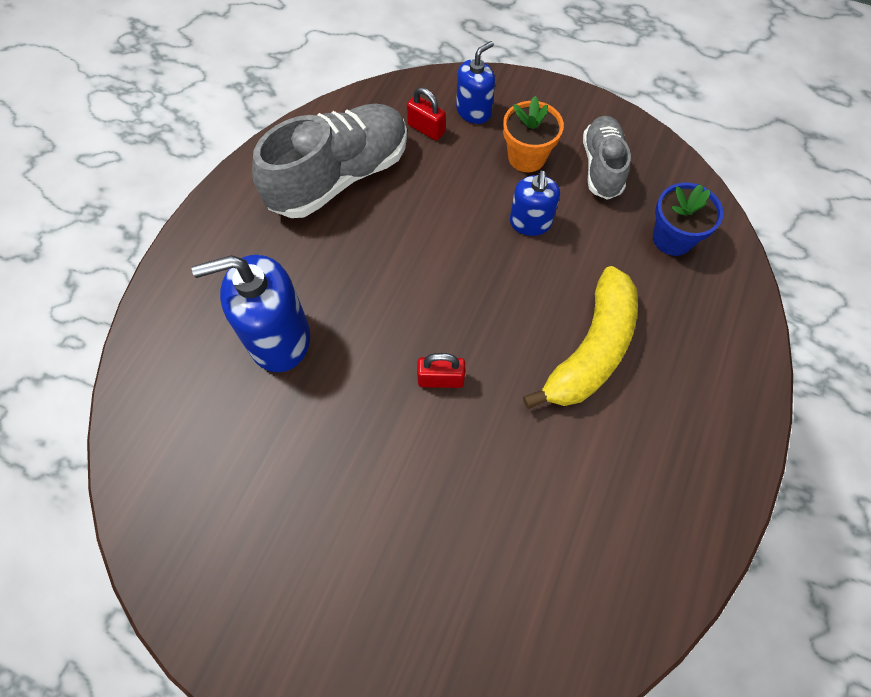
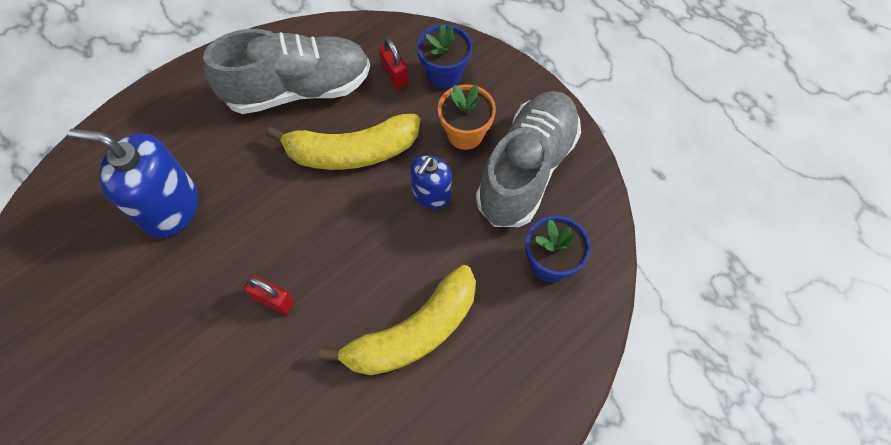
camera: 25 degrees right, 0 degrees up
(430, 214) = (352, 152): none -> yellow banana
(473, 111) = (444, 74): blue soap dispenser -> blue flower pot
(602, 167) = (526, 169): grey shoe -> grey shoe, size x1.69

